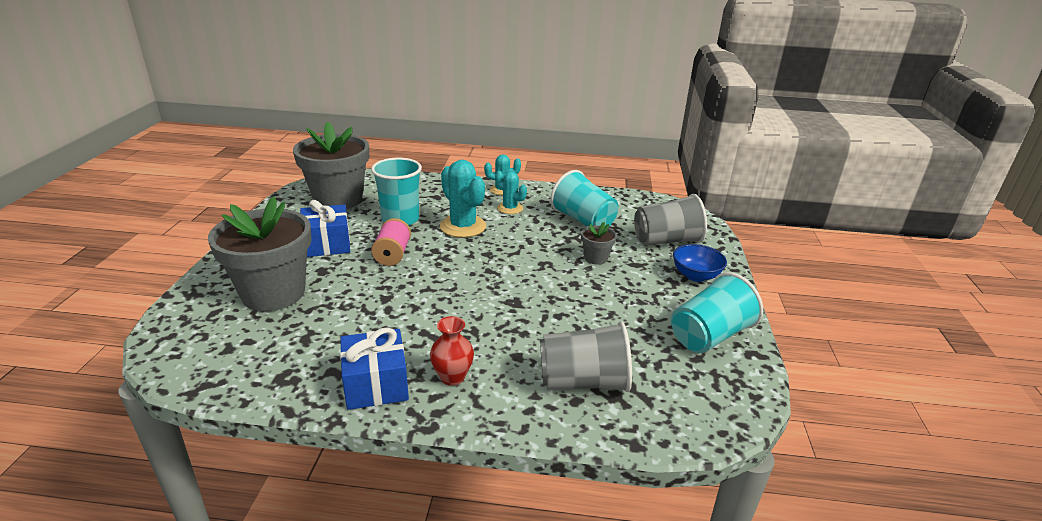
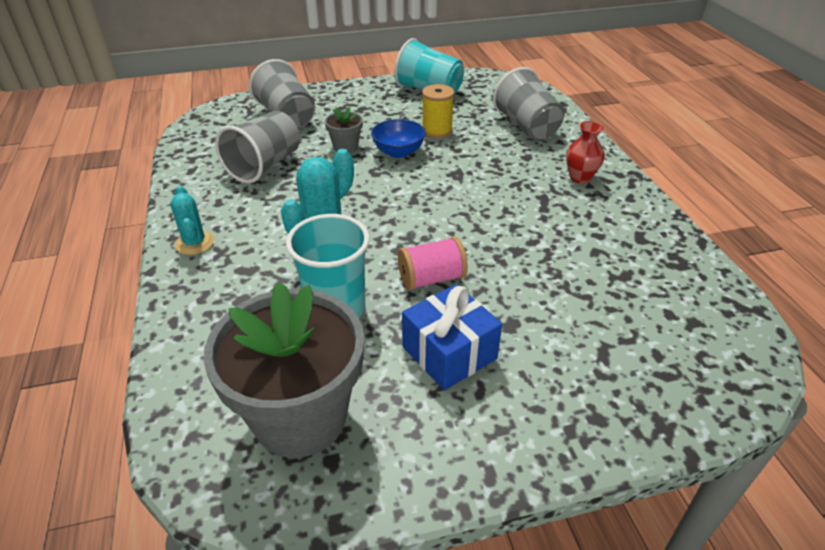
camera: 110 degrees left, 10 degrees up
(273, 293) = (588, 342): grey flower pot -> none
(376, 384) = (627, 210): blue gift -> none
(510, 208) = (254, 222): turquoise cactus -> none
(583, 220) = (264, 166): turquoise cup -> grey cup
(602, 313) = (437, 131): none -> yellow spool
(695, 275) = (345, 100): blue bowl -> blue bowl (398, 152)

